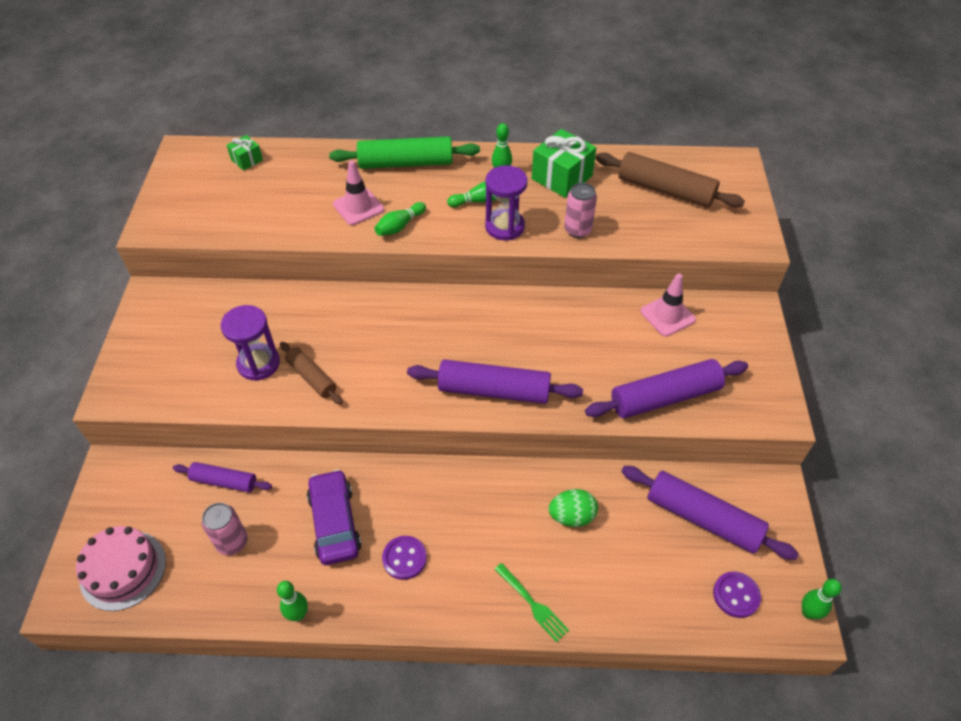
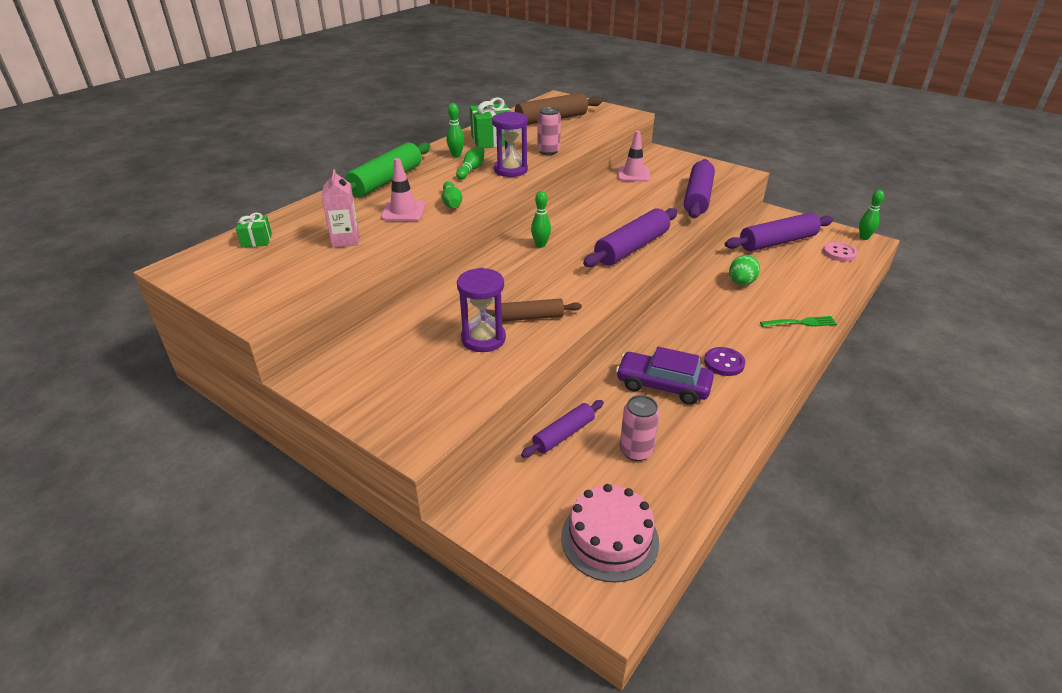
camera: 55 degrees left, 15 degrees down
(283, 205) = (345, 240): none -> pink carton
(298, 614) = (739, 435): green bowling pin -> green bowling pin (540, 245)
(736, 595) = (839, 253): purple button -> pink button

